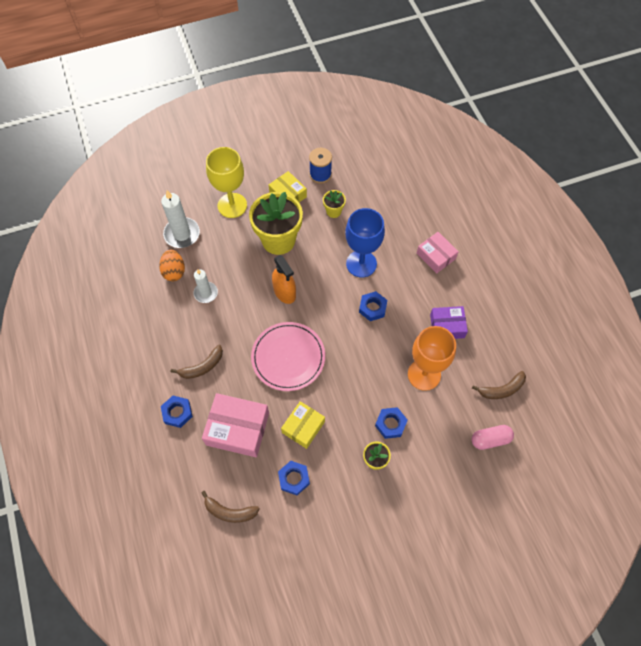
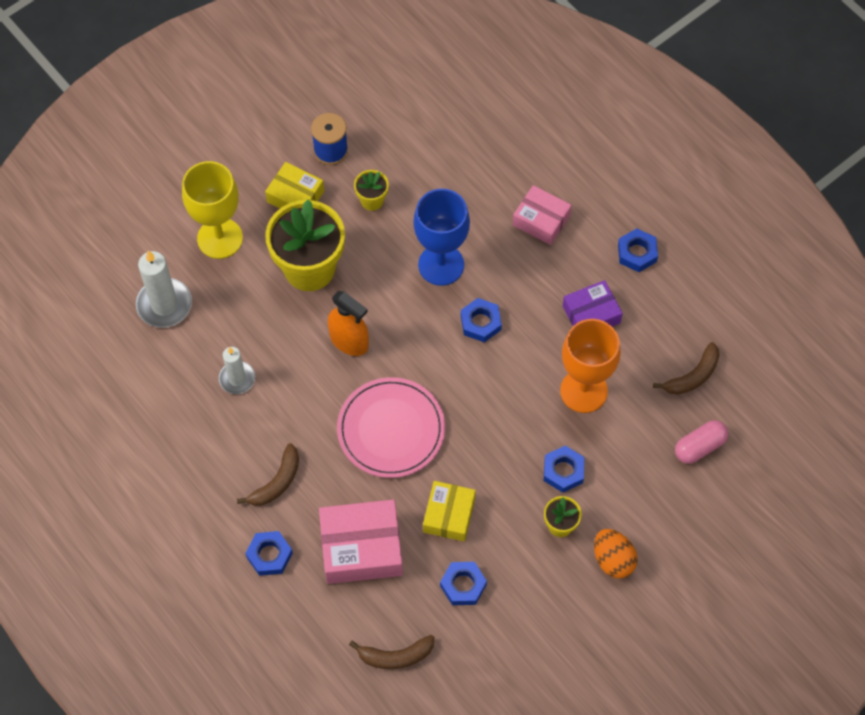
camera: 20 degrees left, 0 degrees up
(174, 271) = (177, 363): orange egg -> orange egg (613, 560)
(491, 296) = (637, 253): none -> blue nut

